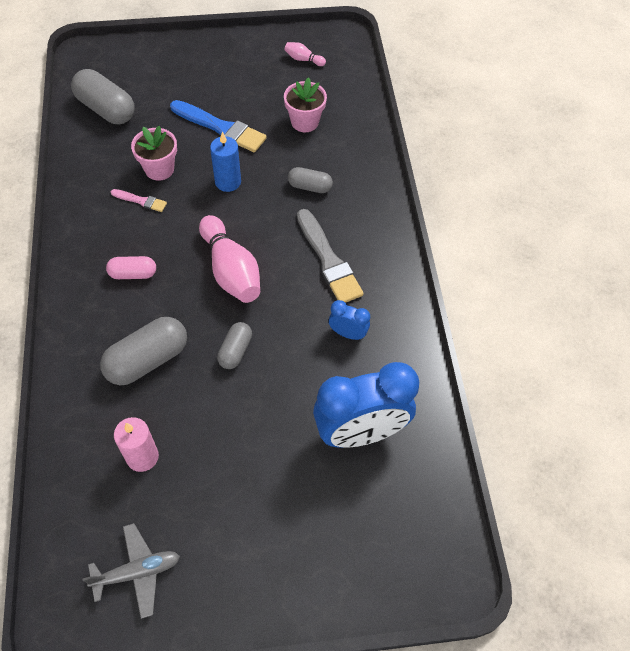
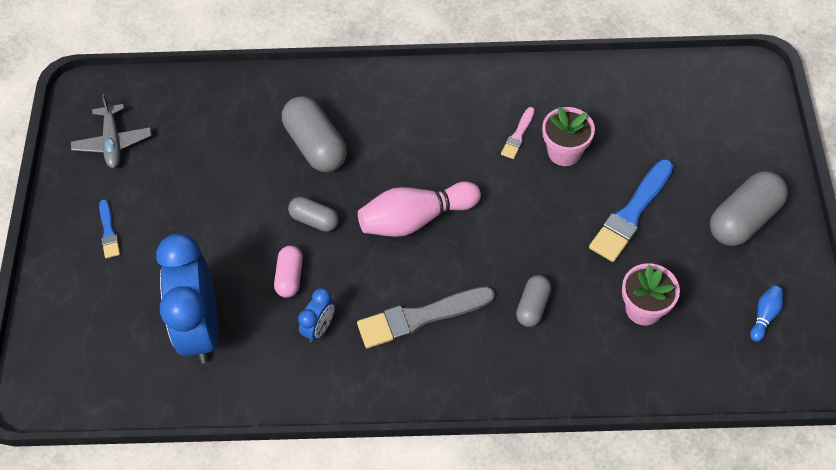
camera: 100 degrees right, 0 degrees up
(106, 109) = (659, 99): grey capsule -> grey capsule (743, 219)
(133, 274) = (420, 131): pink capsule -> pink capsule (290, 277)
(142, 456) = (216, 143): pink candle -> none
(228, 182) = (543, 219): blue candle -> none
(258, 548) = (108, 232): none -> blue brush
(303, 59) = (764, 316): pink bowling pin -> blue bowling pin

